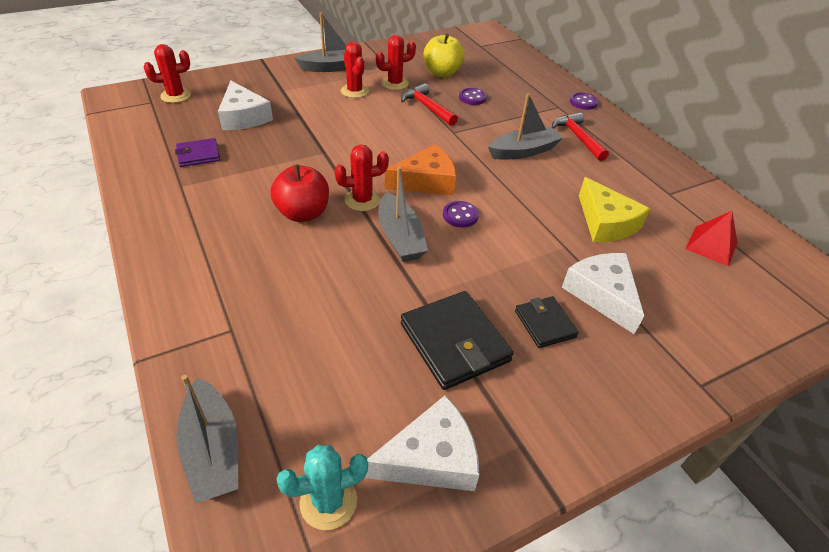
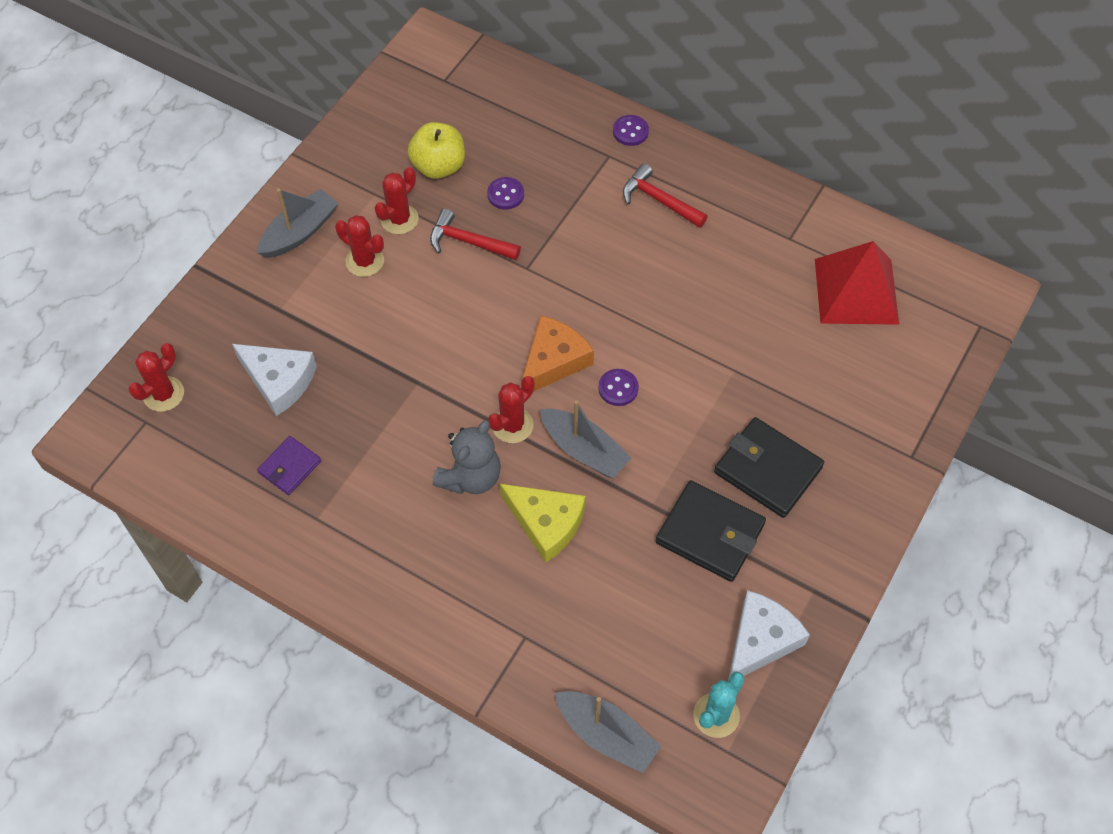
camera: 30 degrees left, 15 degrees up
(303, 213) = (470, 477): red apple -> grey teddy bear
(523, 151) = (618, 257): grey boat -> none
(545, 324) = (767, 470): black wallet -> black wallet, size x1.72
(602, 294) = (795, 409): white cheese -> none
(605, 222) = (753, 316): yellow cheese -> yellow cheese (546, 523)
(711, 245) = (856, 291): red pyramid -> red pyramid, size x1.77

